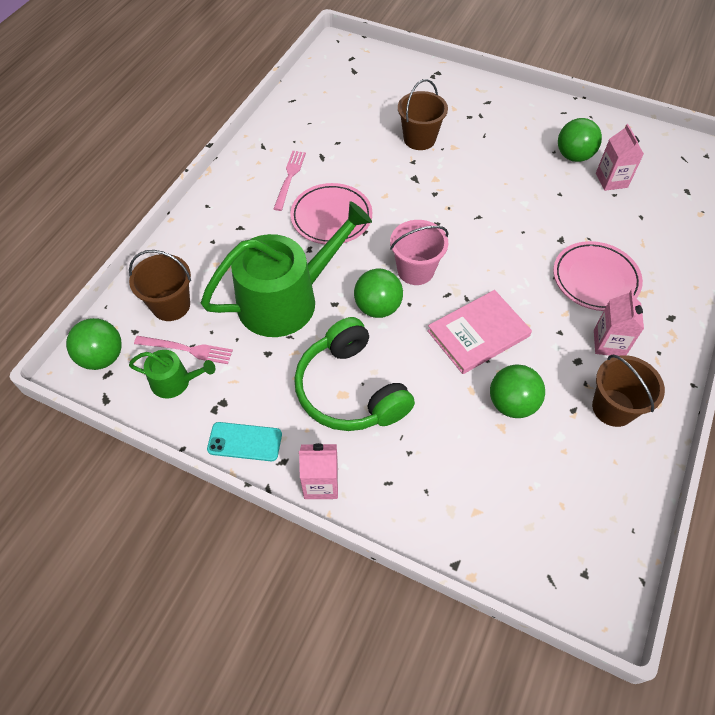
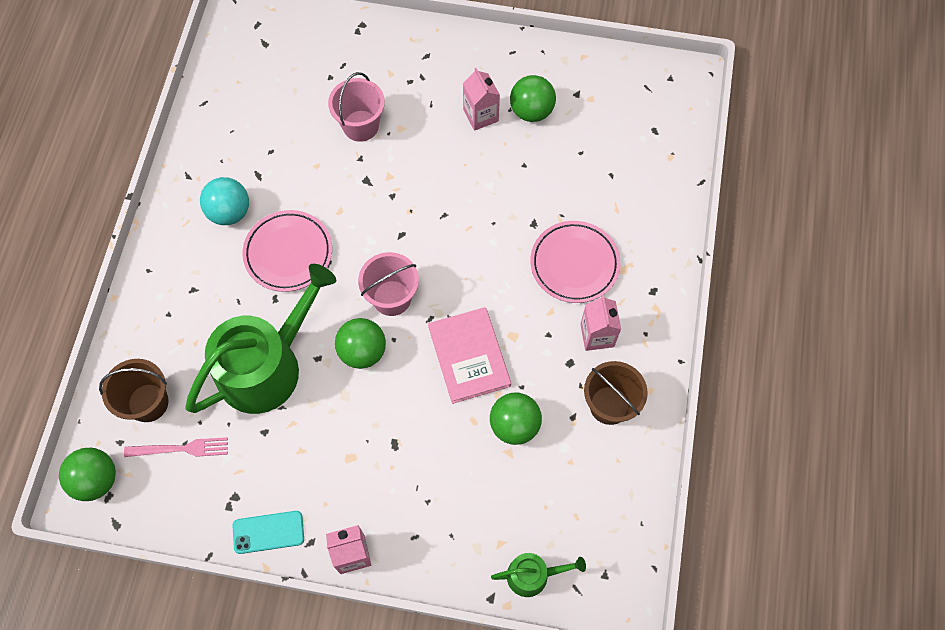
camera: 15 degrees left, 10 degrees up
(175, 382) = (180, 487): green watering can -> green watering can (533, 575)
(289, 178) = (229, 212): pink fork -> turquoise ball
(350, 390) = (356, 451): green headphones -> none
(419, 139) = (360, 126): brown bucket -> pink bucket
(478, 333) = (469, 356): pink book -> pink book turned 60 degrees counterclockwise
(611, 180) = (575, 134): pink carton -> pink carton (480, 115)

